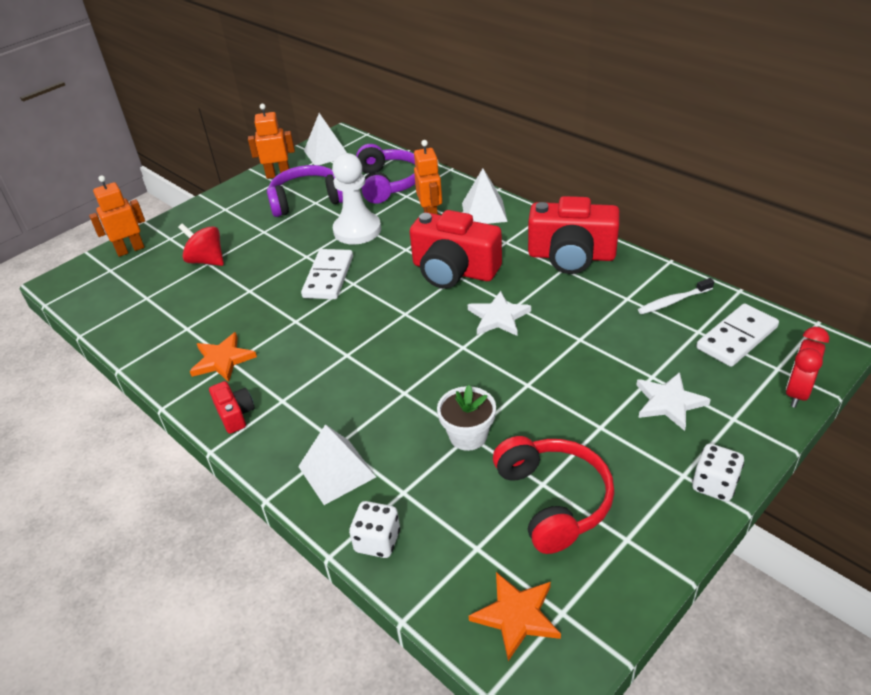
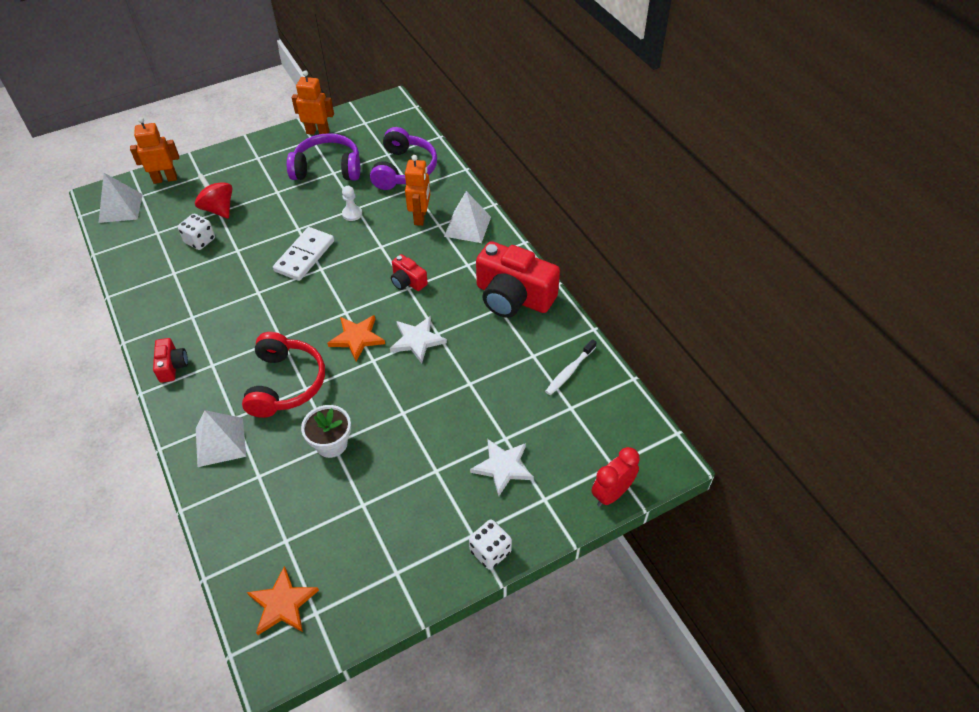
camera: 15 degrees right, 10 degrees up
(222, 360) = (186, 312): orange star -> orange star (357, 338)
(326, 153) = (369, 119): white pyramid -> white pyramid (120, 208)
(357, 230) = (352, 214): white pawn -> white pawn, size x0.46
(377, 541) = (219, 510): white dice -> white dice (200, 241)
(454, 270) = (408, 281): red camera -> red camera, size x0.47
(553, 500) = (362, 521): red headphones -> red headphones (285, 383)
(673, 301) = (569, 371): white toothbrush -> white toothbrush turned 45 degrees counterclockwise
(737, 338) = (598, 425): white domino -> none

